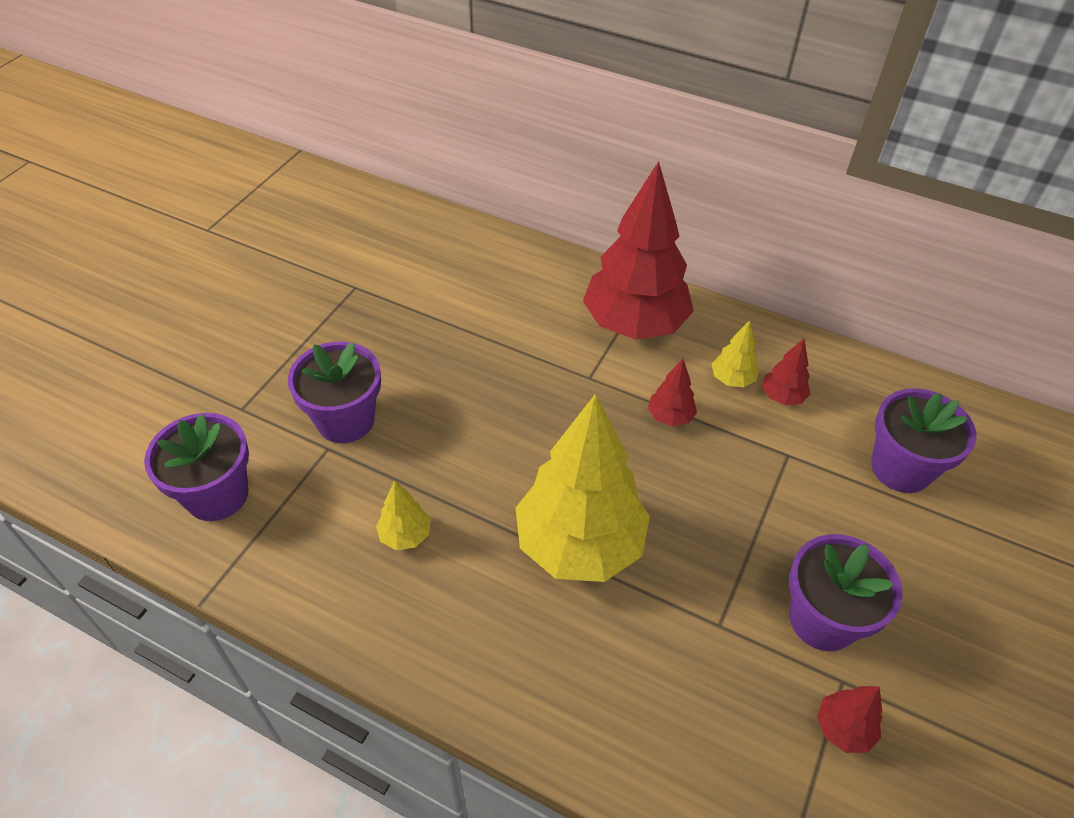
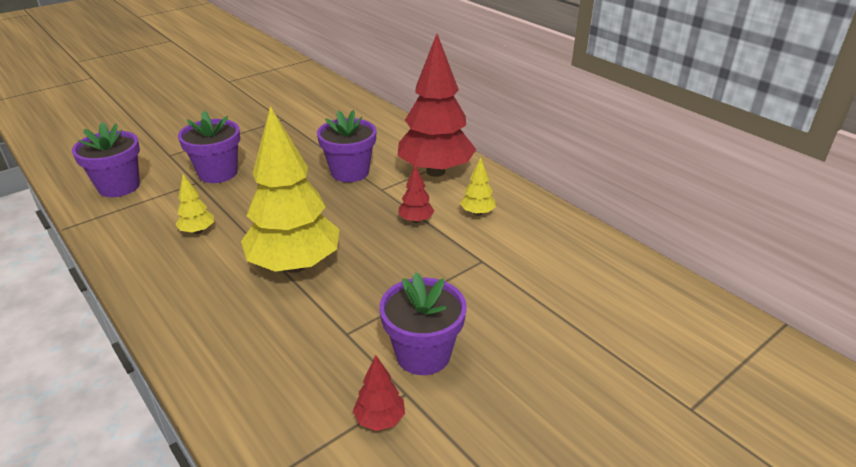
camera: 25 degrees right, 15 degrees down
(782, 397) = (506, 230): red tree -> none
(901, 468) = (563, 291): purple flower pot -> purple flower pot (350, 172)

